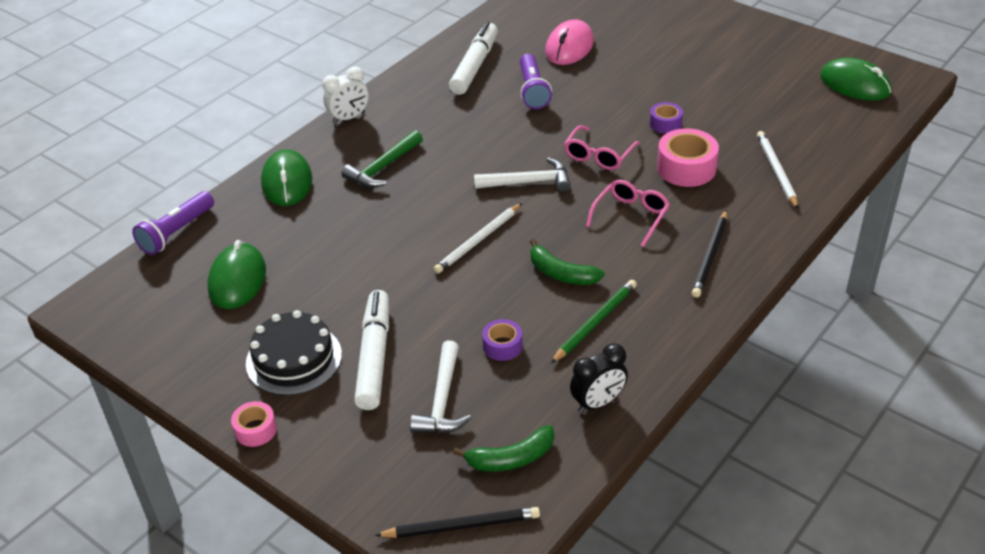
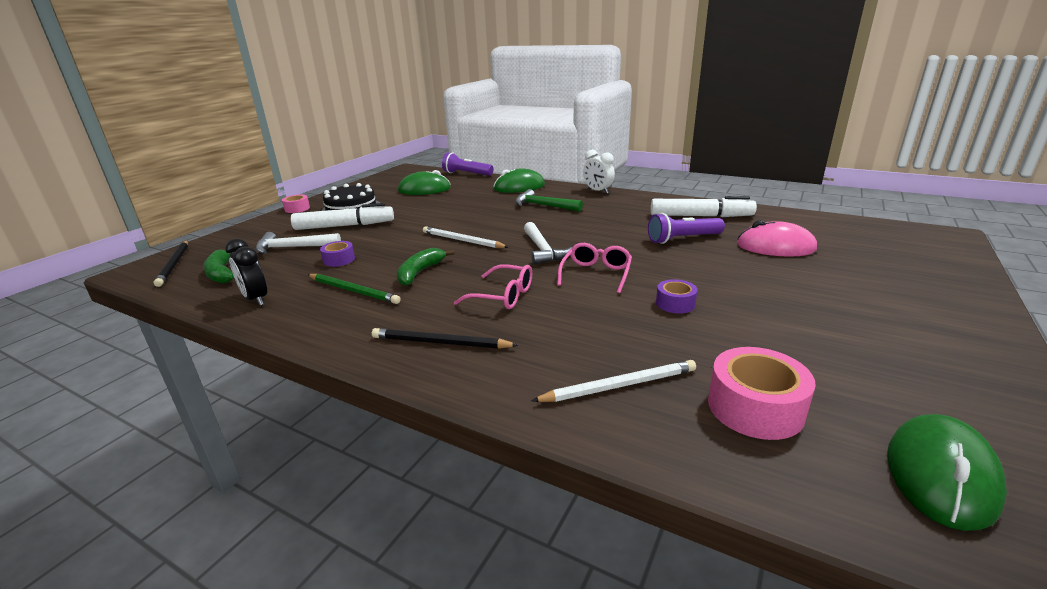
camera: 80 degrees right, 15 degrees down
(599, 155) = (596, 274): pink glasses -> pink glasses turned 90 degrees clockwise
(686, 168) = (596, 320): pink tape -> pink tape (755, 407)

